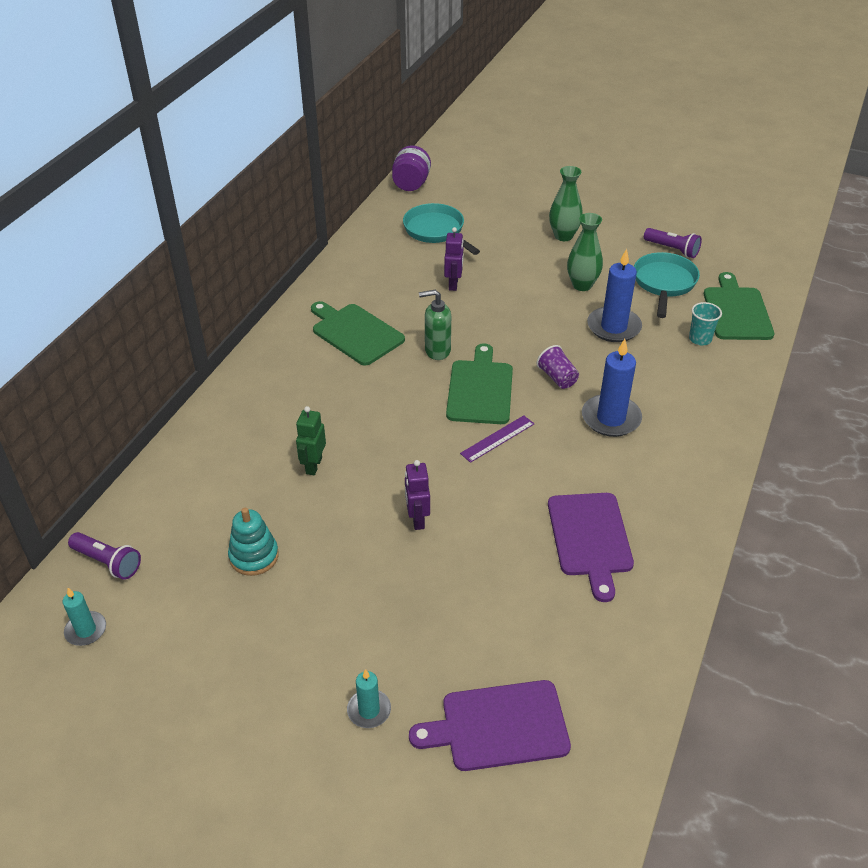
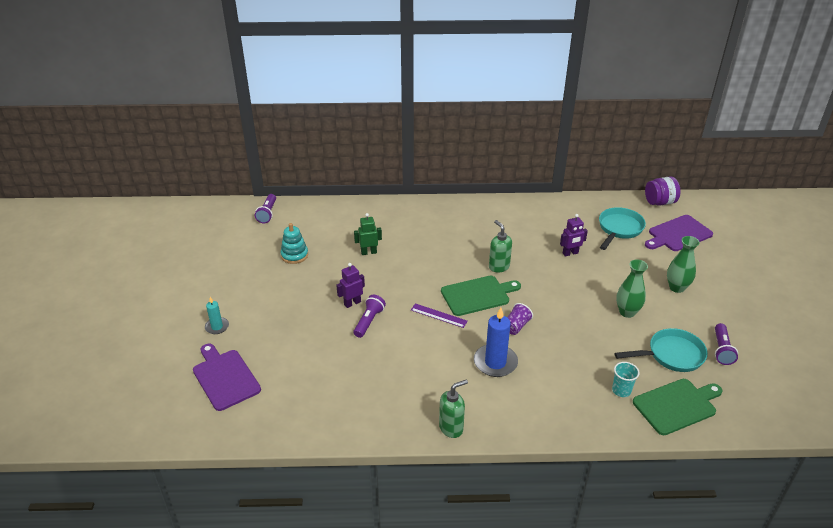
camera: 65 degrees right, 5 degrees down
(86, 630) = (226, 223): turquoise candle -> none
(355, 333) = (488, 230): green cutting board -> none
(468, 513) = (369, 321): none -> purple flashlight
(590, 538) = (379, 380): purple cutting board -> purple cutting board (678, 234)
(613, 327) = (593, 340): blue candle -> none
(703, 496) = (451, 428): none -> green soap dispenser

